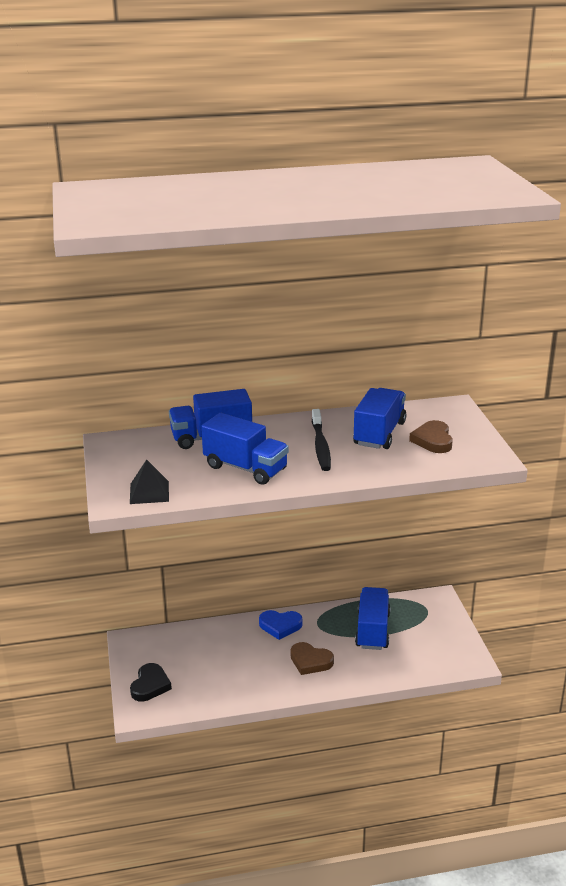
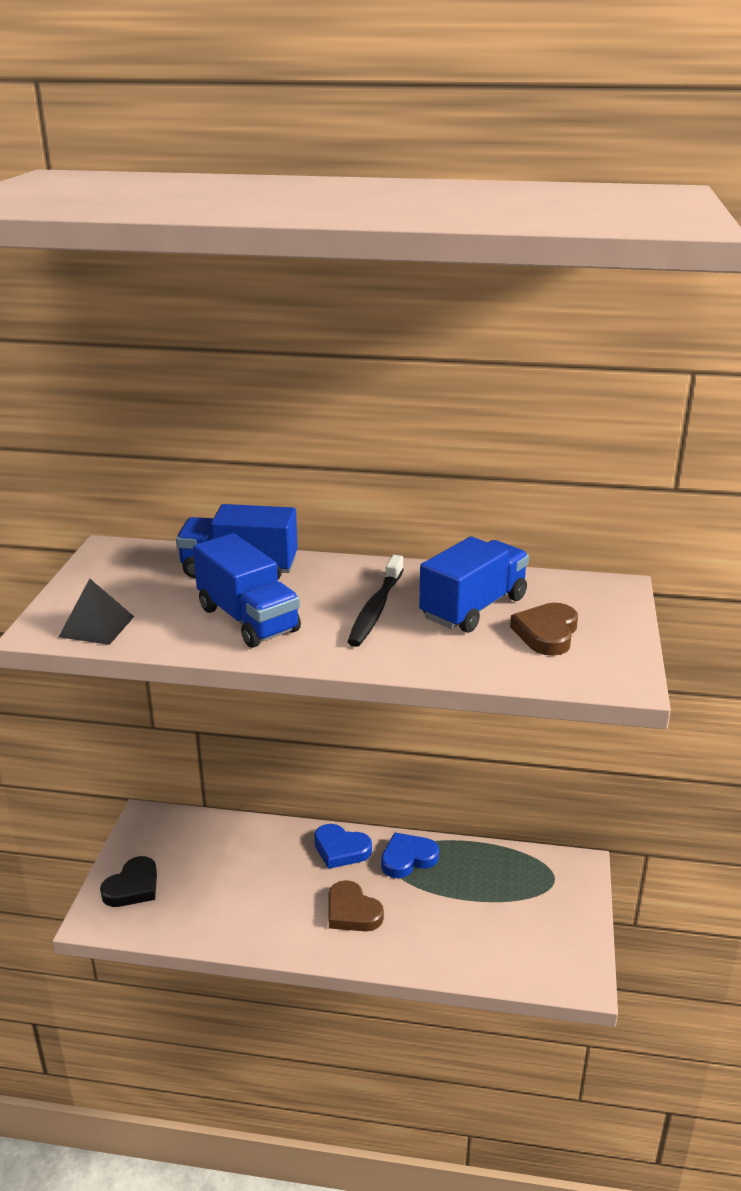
camera: 20 degrees right, 0 degrees up
(328, 620) = (408, 858): none -> blue heart
(372, 630) = (461, 890): blue truck -> none

